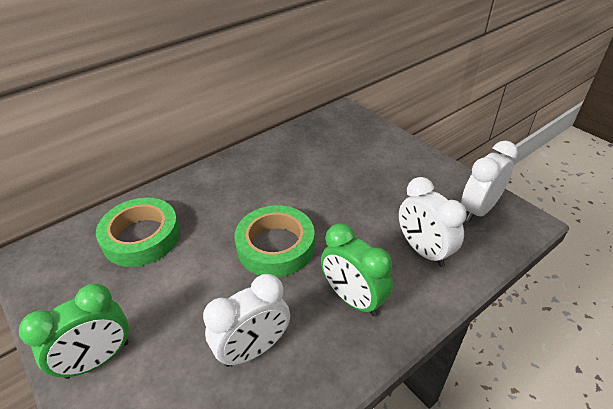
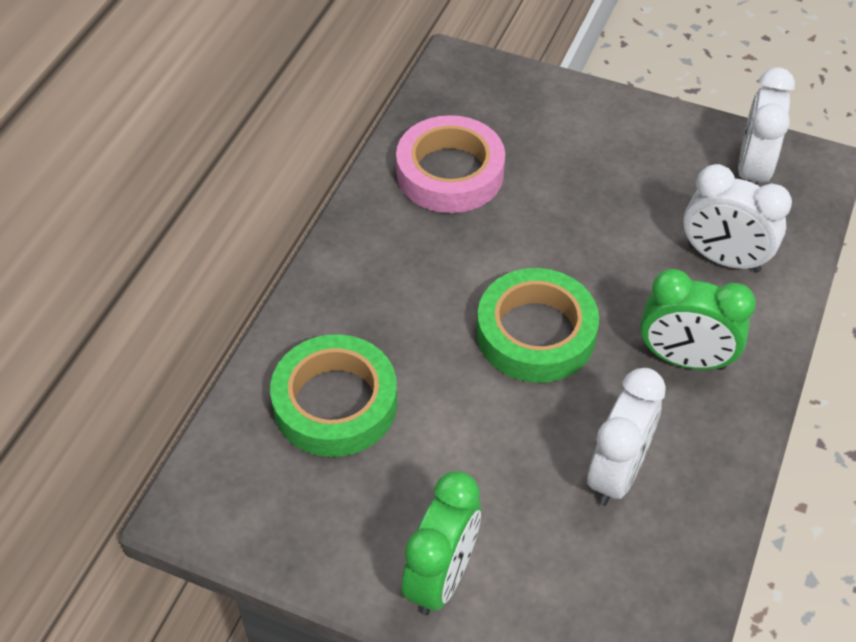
camera: 30 degrees left, 10 degrees up
(299, 154) = (450, 173): none -> pink tape

